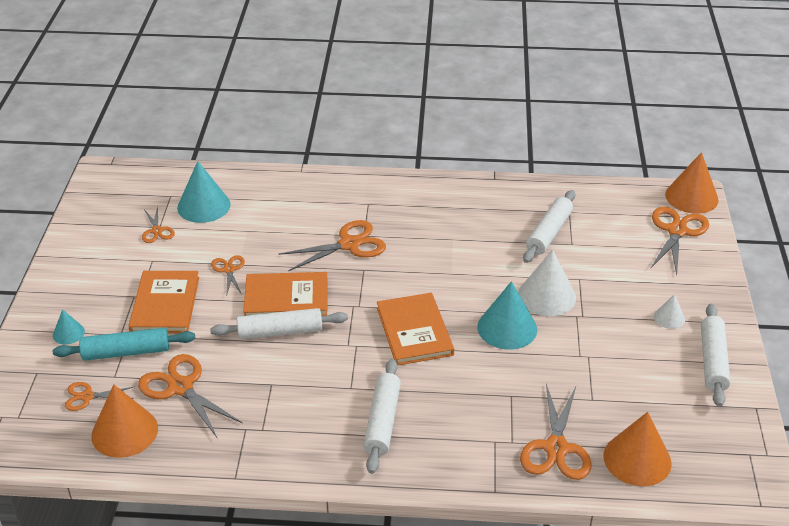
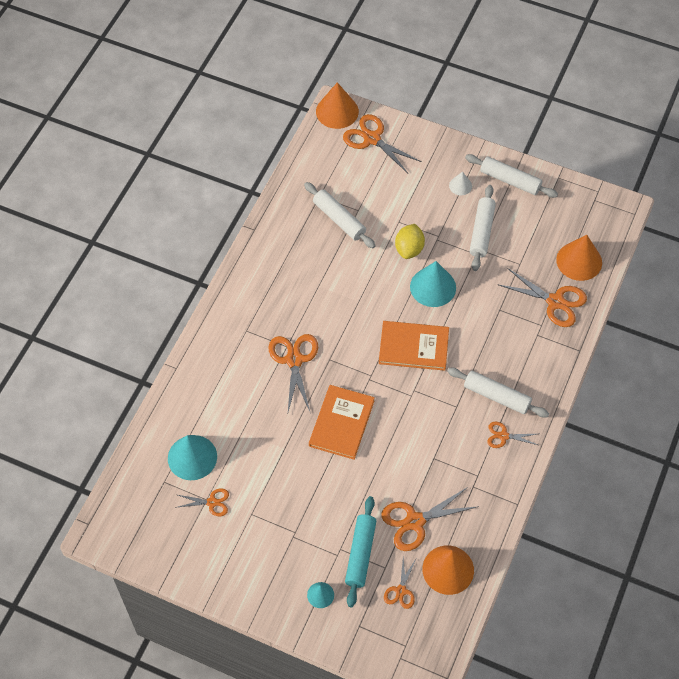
camera: 70 degrees left, 20 degrees up
(165, 304) = (313, 514): orange book -> none
(229, 270) = (289, 457): orange scissors -> orange scissors (503, 436)
(280, 332) = (379, 438): white rolling pin -> white rolling pin (482, 232)
(547, 296) = (409, 249): white cone -> yellow lemon

